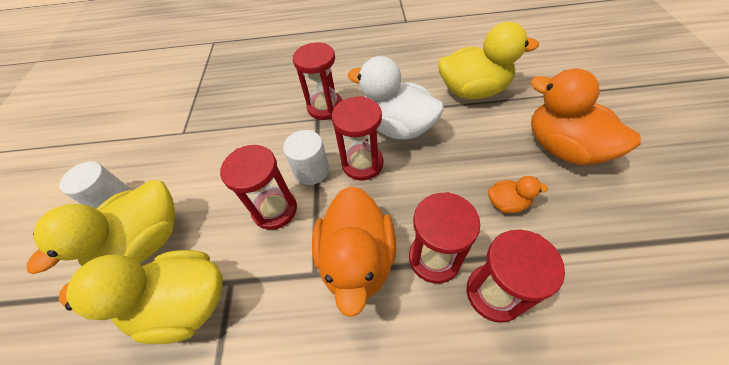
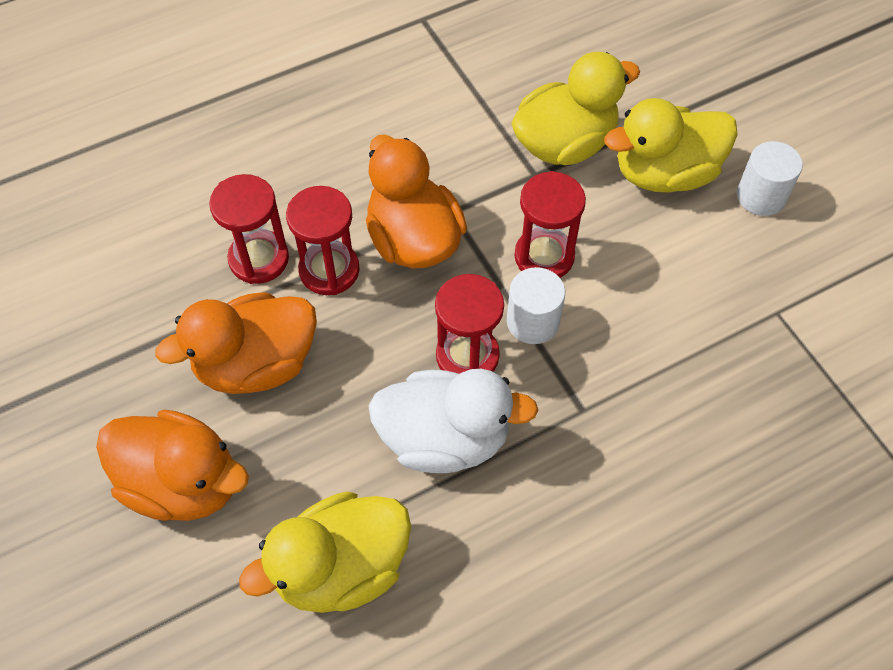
camera: 150 degrees right, 5 degrees up
(146, 242) = (664, 173): yellow duck -> yellow duck turned 120 degrees counterclockwise
(325, 107) = (585, 438): red hourglass -> none
(507, 203) = (256, 364): orange duck -> orange duck, size x2.16

